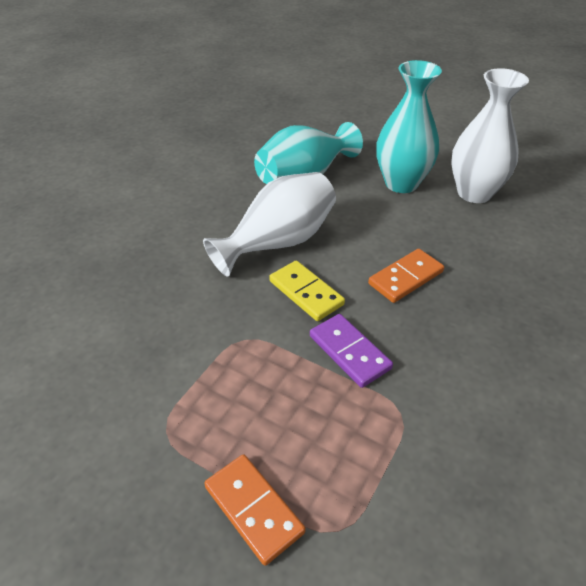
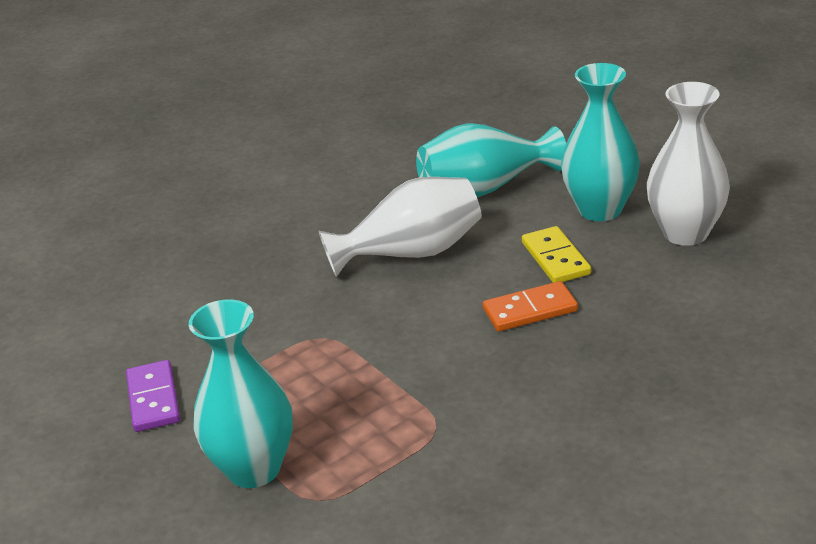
camera: 25 degrees right, 10 degrees down
(254, 509) = (254, 469): orange domino -> turquoise vase
(306, 293) = (410, 306): yellow domino -> yellow domino (556, 258)
(349, 352) = (420, 367): purple domino -> purple domino (154, 399)

